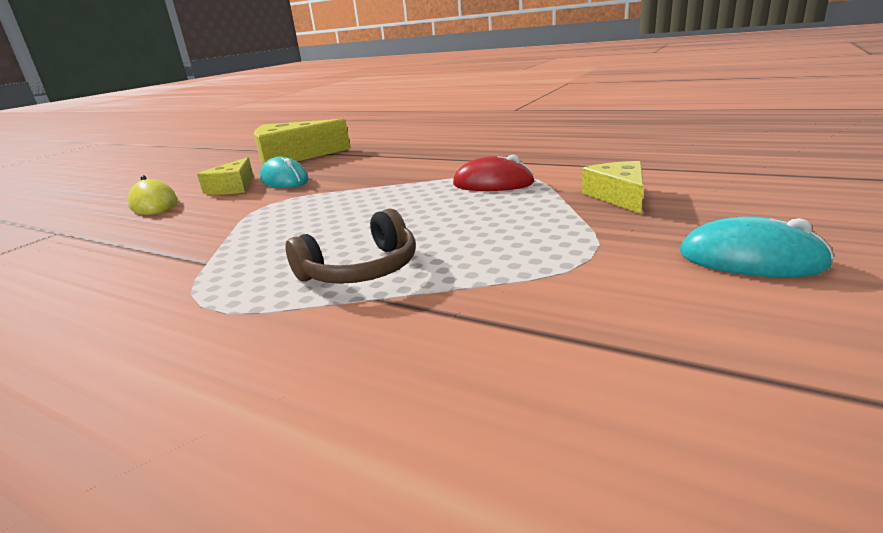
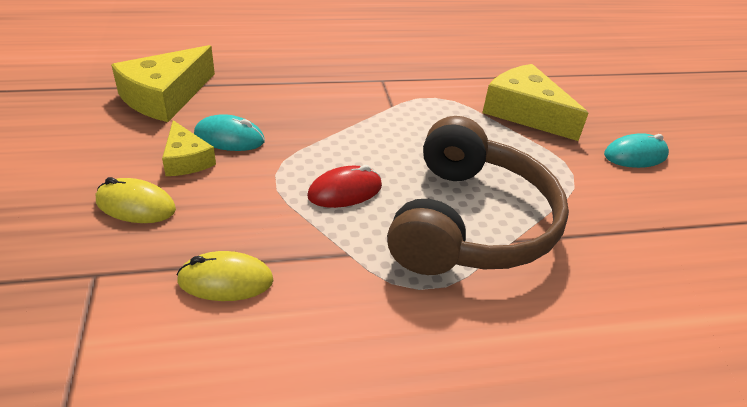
camera: 45 degrees left, 15 degrees up
(100, 254) = (225, 281): none -> yellow mouse
(361, 270) = (471, 222): brown headphones -> brown headphones, size x2.17
(493, 184) = (430, 112): red mouse -> red mouse (345, 191)
(618, 196) = (525, 112): yellow cheese -> yellow cheese, size x1.74

